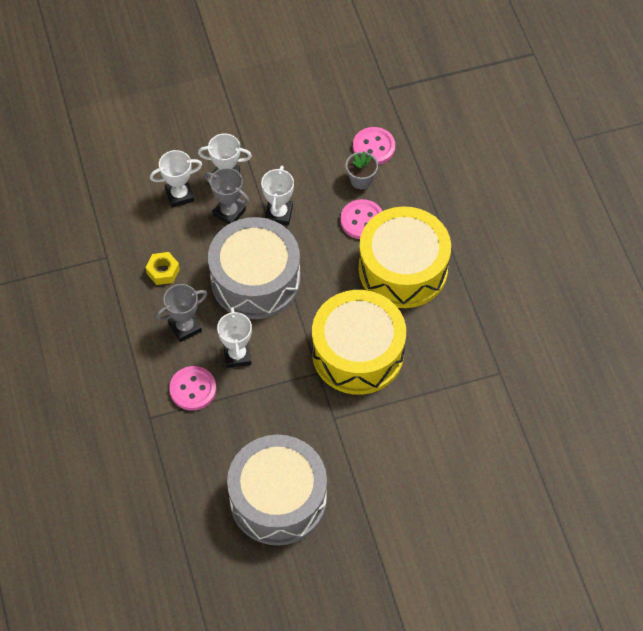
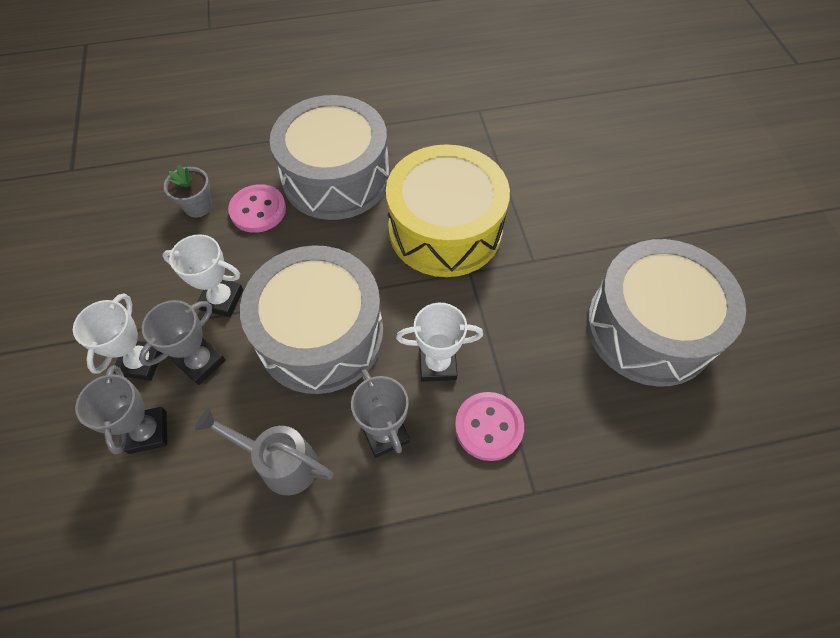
camera: 85 degrees left, 0 degrees up
(163, 271) = (281, 463): yellow nut -> grey watering can
(179, 195) = (148, 432): white trophy -> grey trophy
(373, 147) = (153, 190): pink button -> none
(403, 269) = (336, 177): yellow drum -> grey drum

